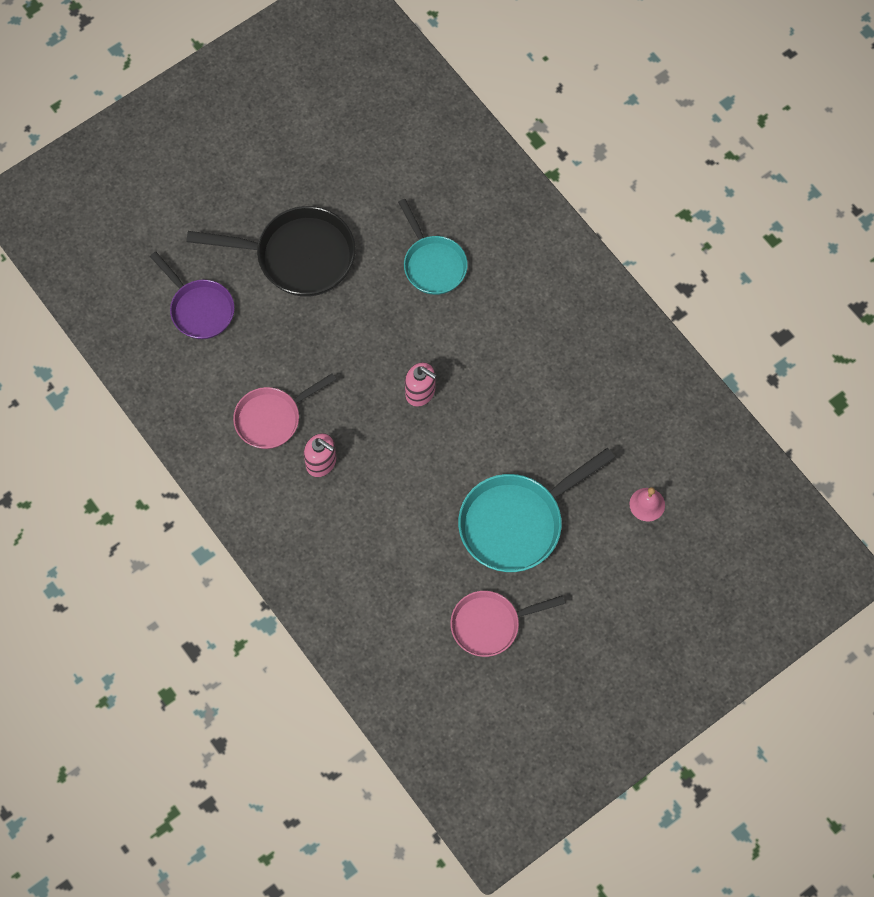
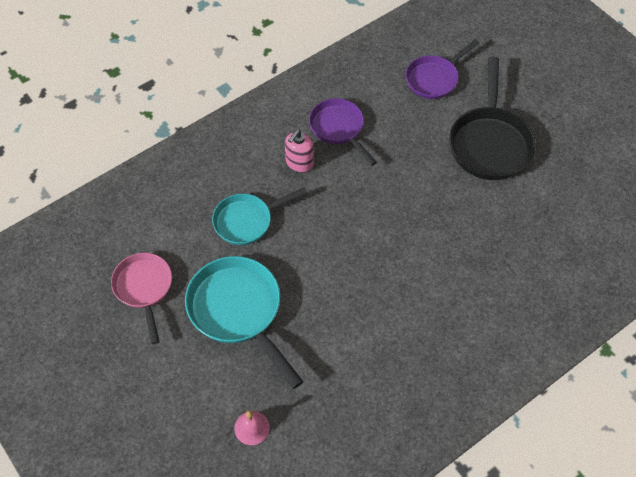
camera: 90 degrees right, 10 degrees down
(272, 418) = (339, 129): pink pan -> purple pan
(420, 392) = (365, 234): pink soap dispenser -> none
(433, 264) = (494, 244): turquoise pan -> turquoise pan (247, 221)

